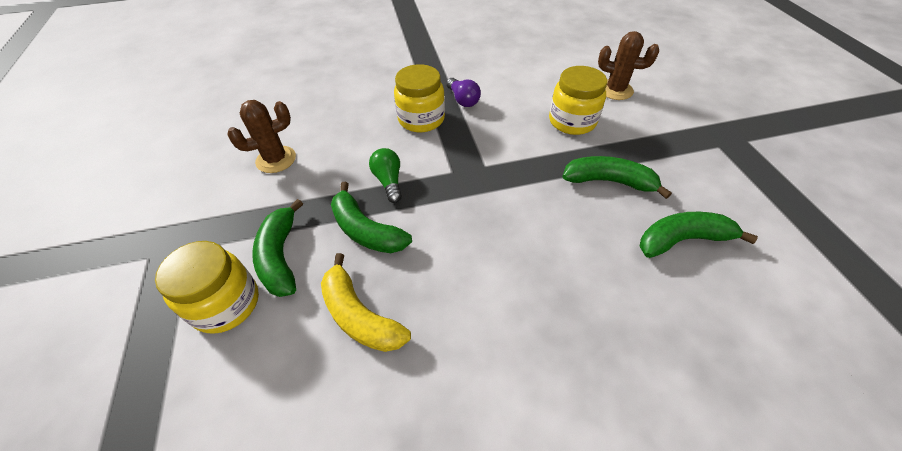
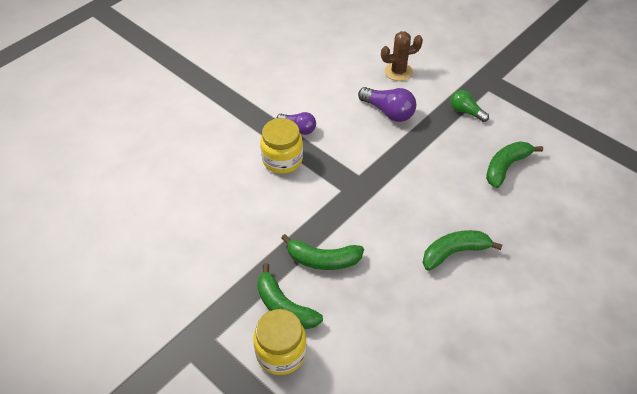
camera: 35 degrees left, 0 degrees up
(276, 159) = (204, 246): brown cactus -> none
(359, 316) = (369, 310): yellow banana -> none
(389, 181) = (305, 219): green light bulb -> green light bulb (466, 112)
(572, 121) = (388, 112): yellow jar -> purple light bulb
(608, 181) = (442, 148): green banana -> green banana (454, 252)

